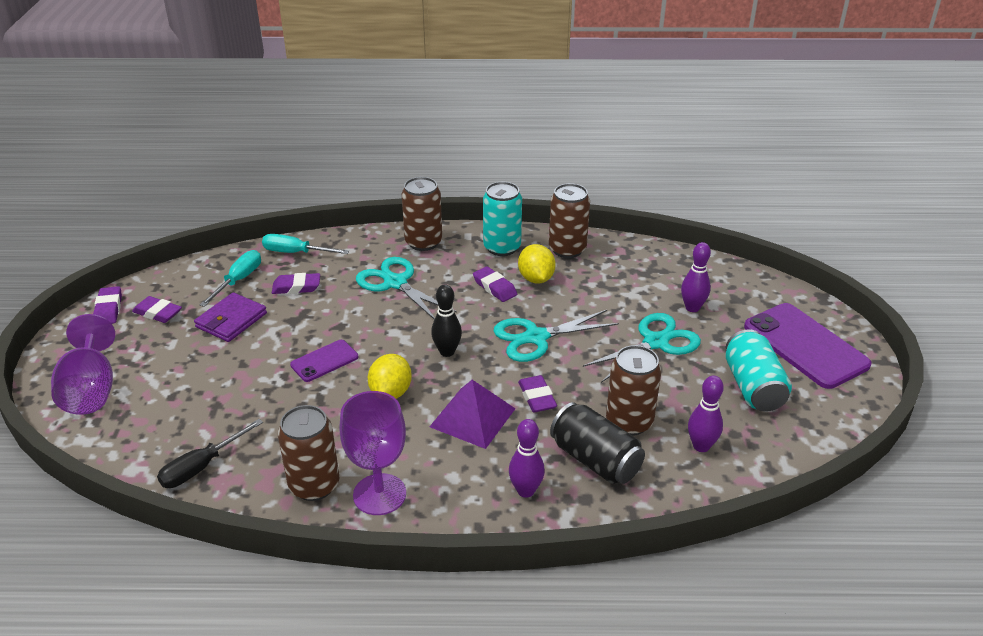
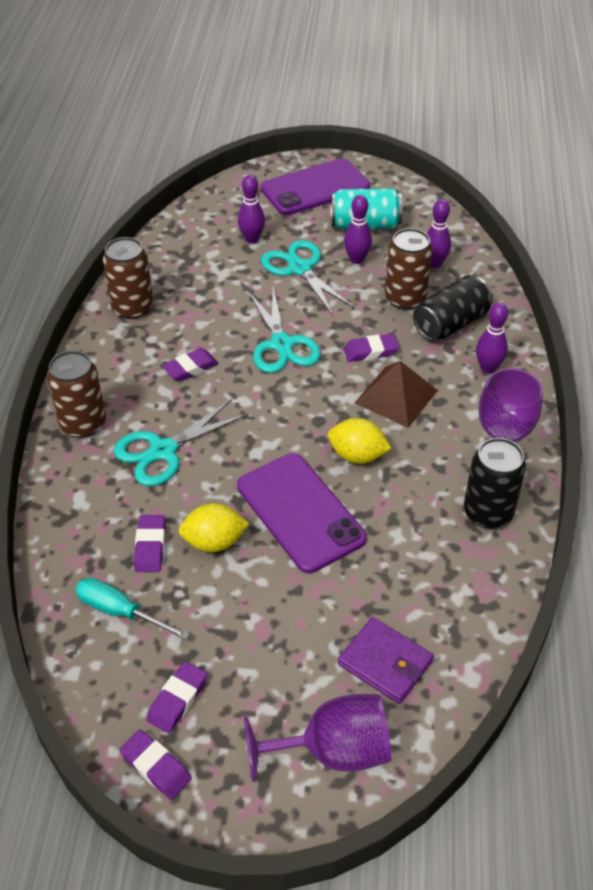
camera: 85 degrees left, 10 degrees up
(109, 309) = (156, 767): purple eraser -> purple eraser turned 45 degrees clockwise
(202, 467) = (465, 610): black screwdriver -> none
(231, 320) = (208, 611): purple wallet -> purple wallet (385, 663)
(296, 253) = (70, 552): turquoise screwdriver -> none
(314, 485) = (488, 513): brown can -> black can
(324, 361) = (300, 512): purple phone -> purple phone, size x1.93
(447, 352) = (296, 410): black bowling pin -> none
(473, 417) = (396, 396): purple pyramid -> brown pyramid
(502, 247) = (114, 357): turquoise can -> none
(536, 279) = (181, 336): yellow lemon -> yellow lemon (214, 542)
(686, 382) = (356, 259): none -> purple bowling pin

